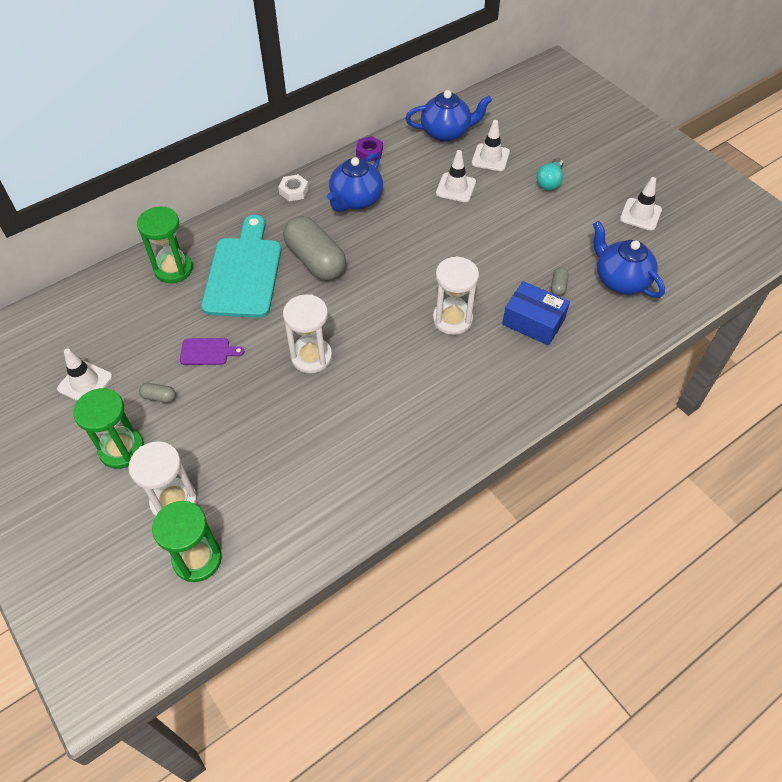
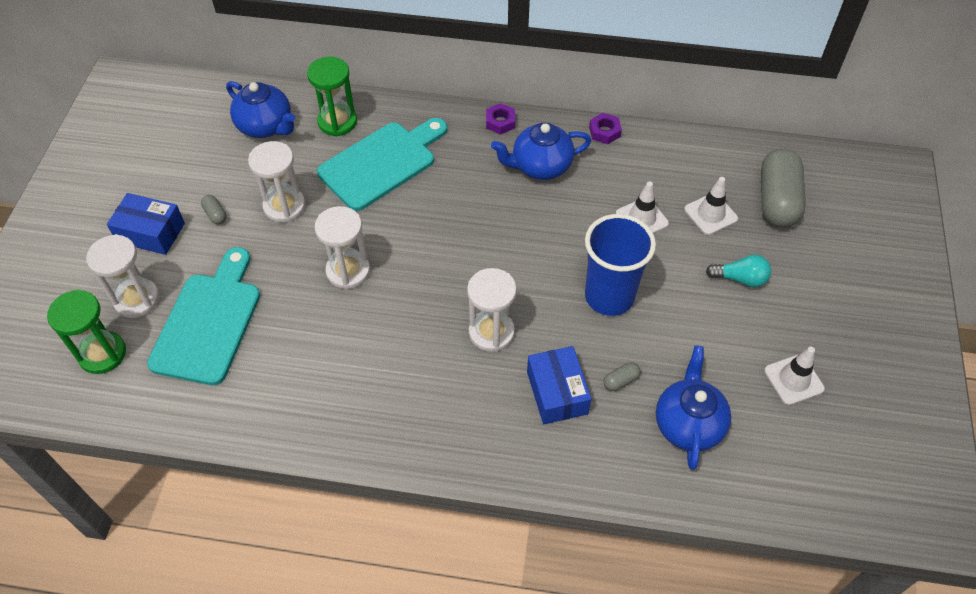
camera: 45 degrees right, 0 degrees up
(85, 383) = (185, 164): white traffic cone -> none
(121, 449) = (151, 233): green hourglass -> blue box
(208, 352) = (284, 206): purple cutting board -> white hourglass
(253, 469) = (209, 322): none -> turquoise cutting board
(294, 191) = (500, 122): white nut -> purple nut
(315, 261) = (445, 194): grey capsule -> grey capsule (777, 200)
(446, 132) = (698, 161): blue teapot -> blue teapot (266, 126)
(493, 245) = (609, 296): none -> blue cup
(549, 182) = (740, 279): turquoise light bulb -> turquoise light bulb turned 150 degrees counterclockwise

